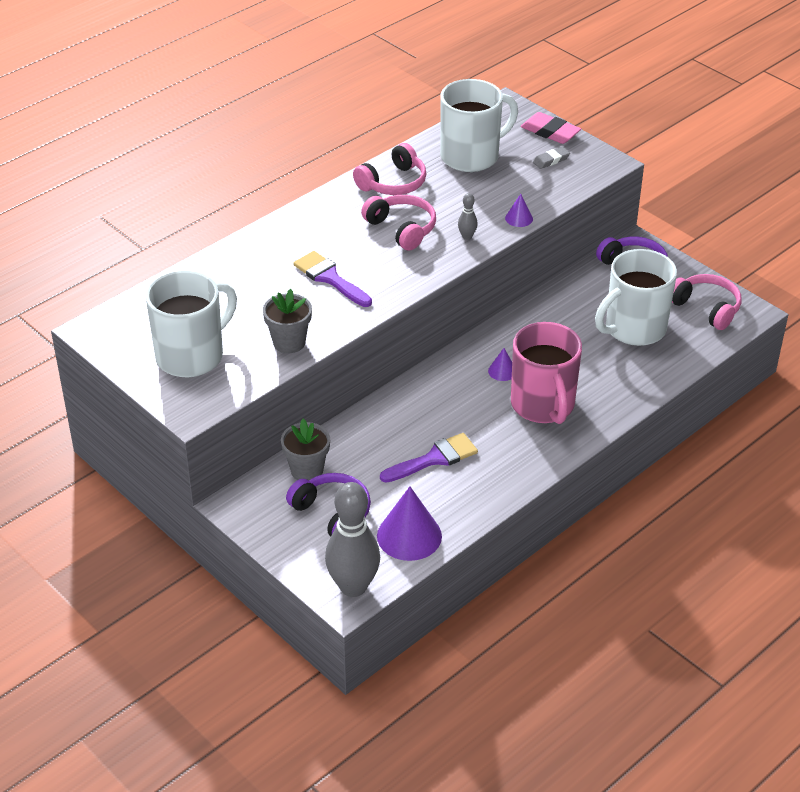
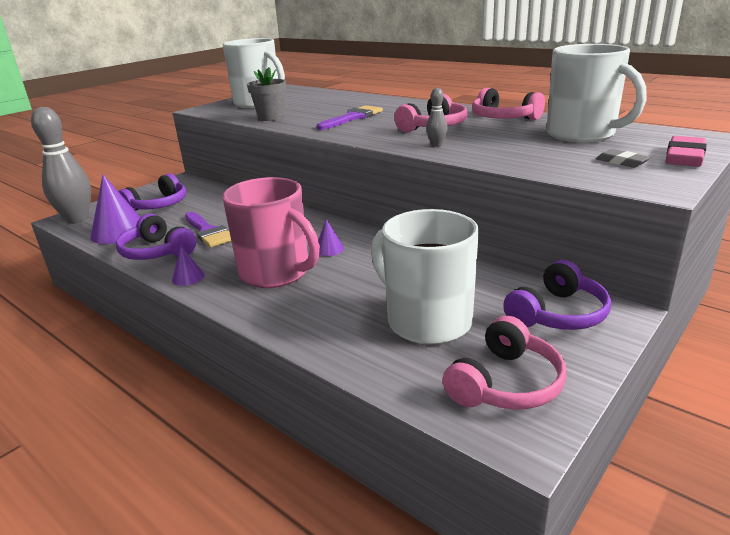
camera: 85 degrees right, 15 degrees down
(307, 470) = (207, 193): grey flower pot -> none
(474, 494) = (157, 252): none -> purple headphones
(519, 218) = (485, 159): purple cone -> purple cone (188, 277)
(543, 405) = (276, 273): pink mug -> pink mug turned 120 degrees counterclockwise

